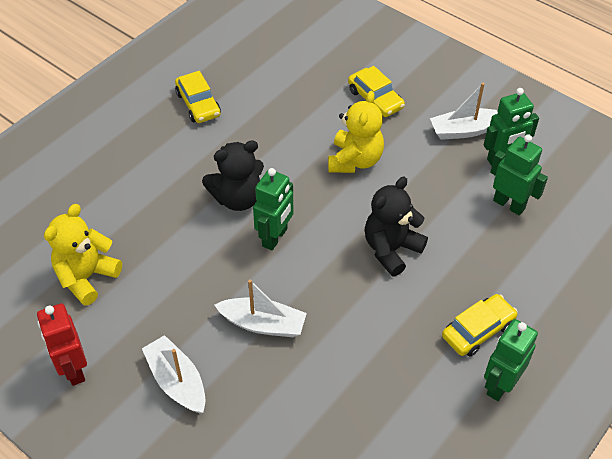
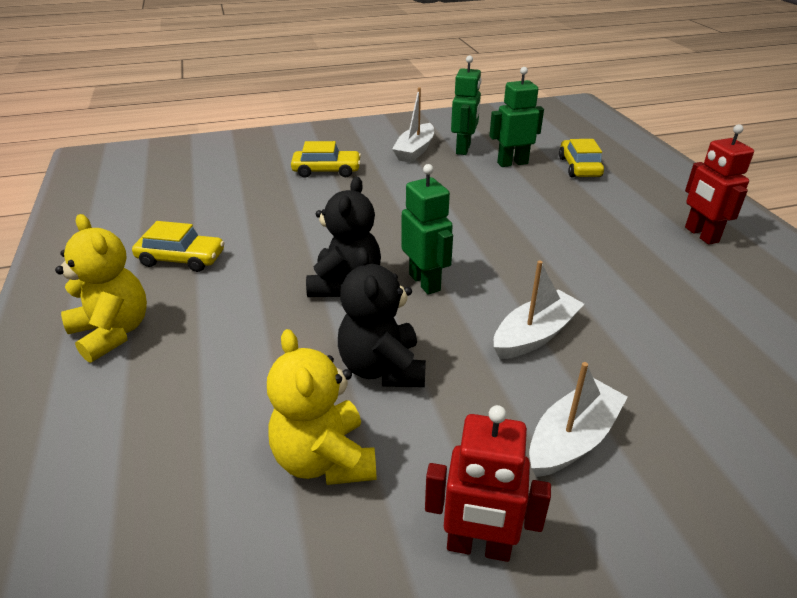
camera: 55 degrees left, 15 degrees down
(177, 381) = (572, 439): white boat -> white boat turned 135 degrees clockwise
(355, 160) = (382, 205): yellow teddy bear -> yellow teddy bear (112, 332)
(391, 249) = (507, 227): black teddy bear -> black teddy bear (382, 368)
(478, 330) = (634, 223): yellow car -> yellow car (579, 167)
(500, 385) = (701, 235): green robot -> red robot

